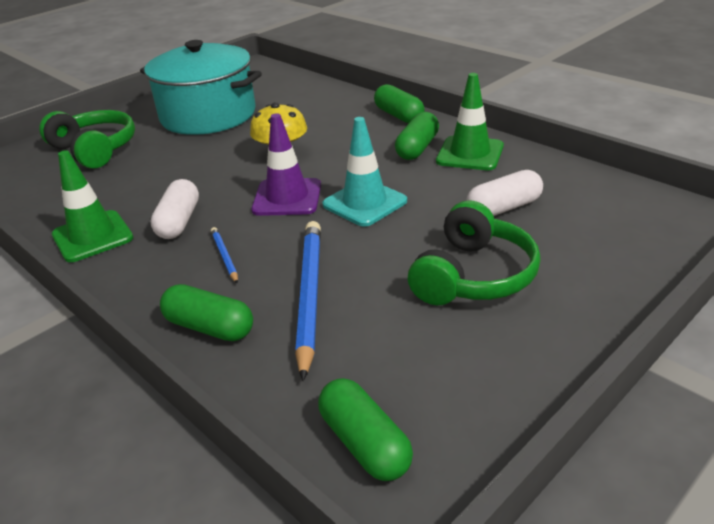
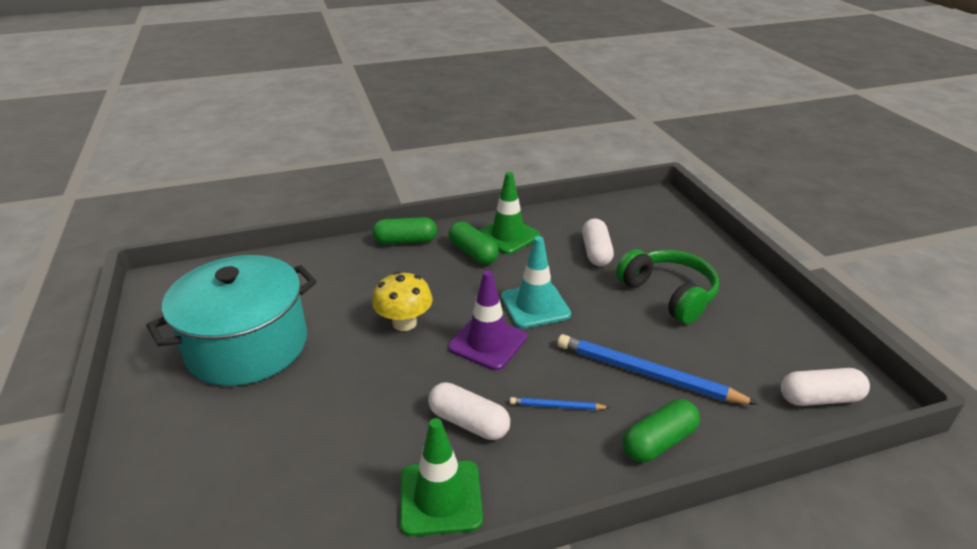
camera: 65 degrees left, 0 degrees up
(95, 149) = (215, 460): green headphones -> none
(365, 443) = (819, 398): green capsule -> white capsule

